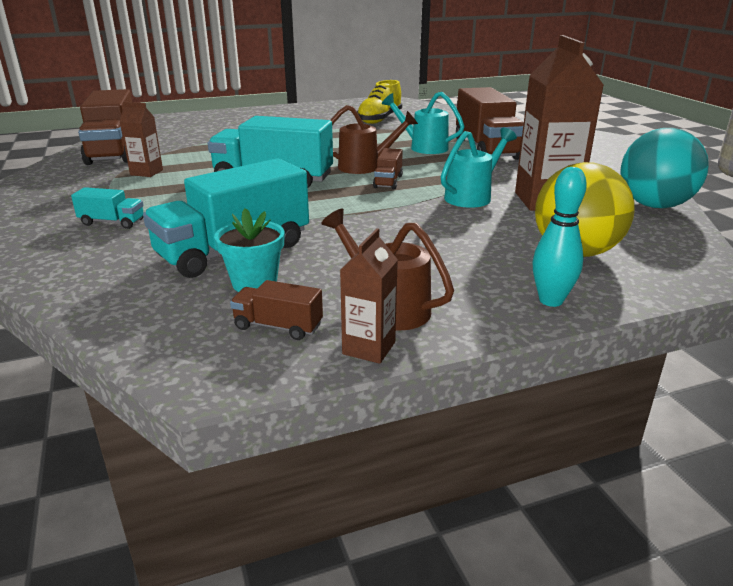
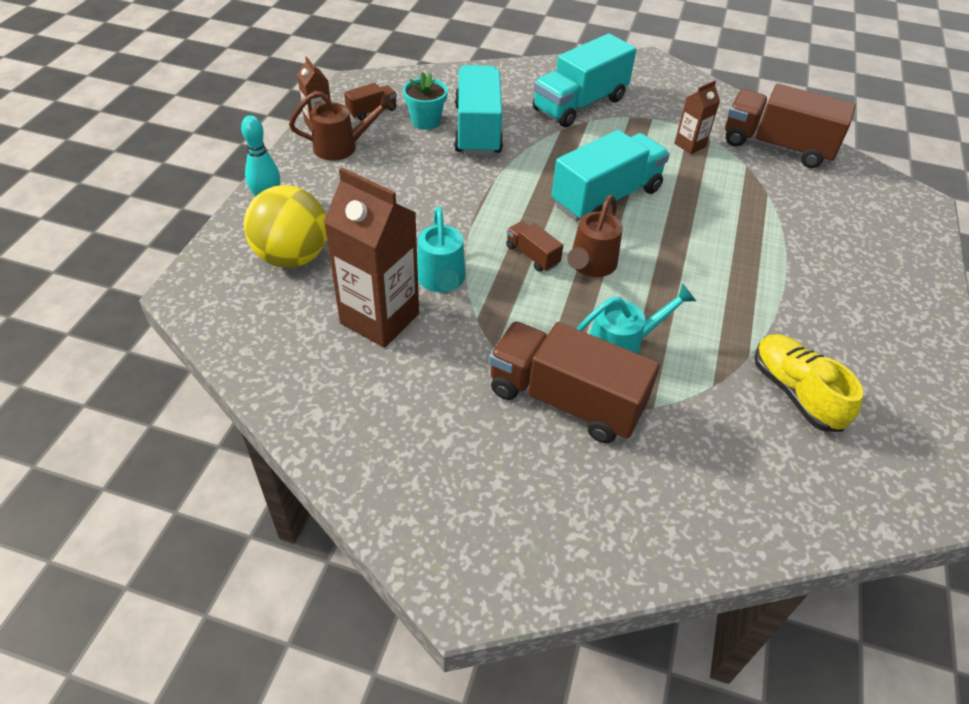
camera: 125 degrees right, 20 degrees up
(112, 222) = (579, 104): turquoise truck -> turquoise truck, size x2.18
(654, 205) = (284, 380): turquoise ball -> none

